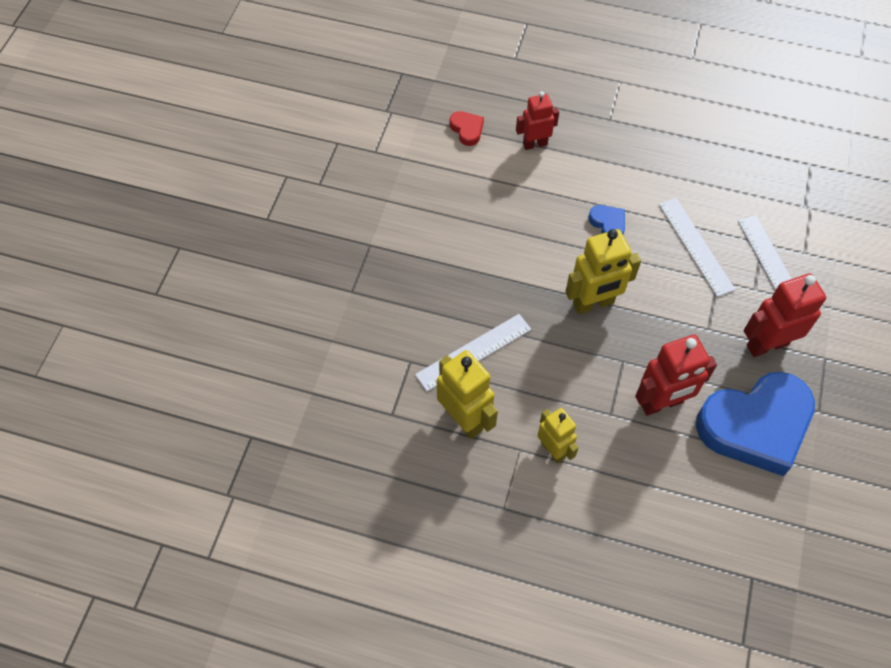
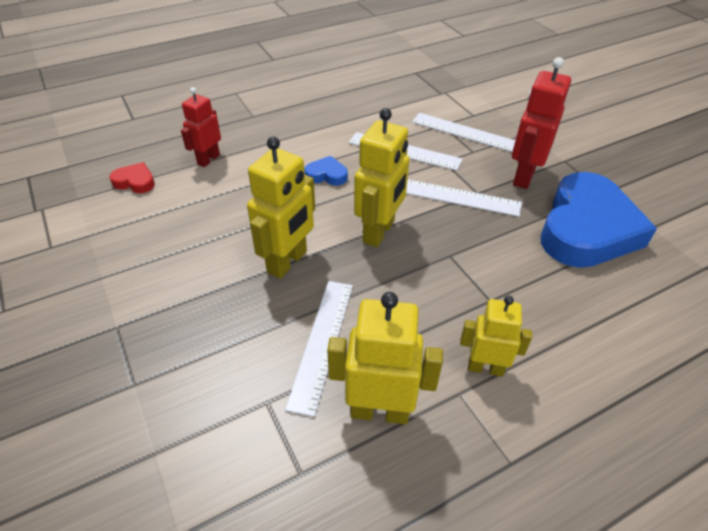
camera: 45 degrees left, 15 degrees down
(507, 278) = (288, 262): none -> yellow robot
(661, 403) = (513, 262): red robot -> none
(687, 320) = (457, 197): none -> white ruler

